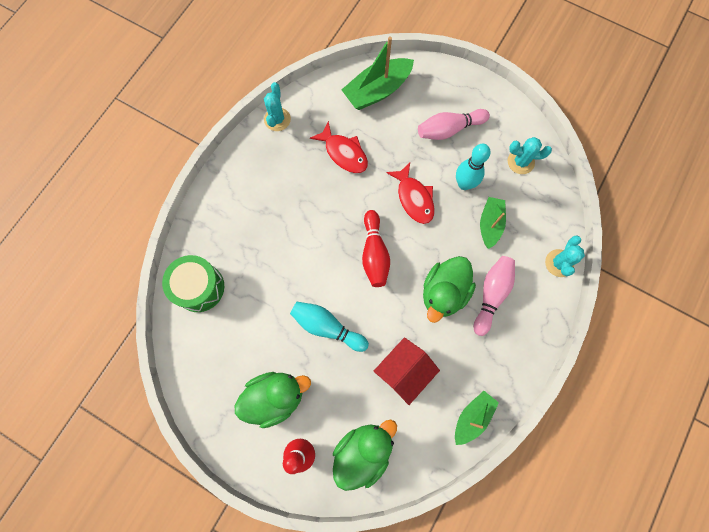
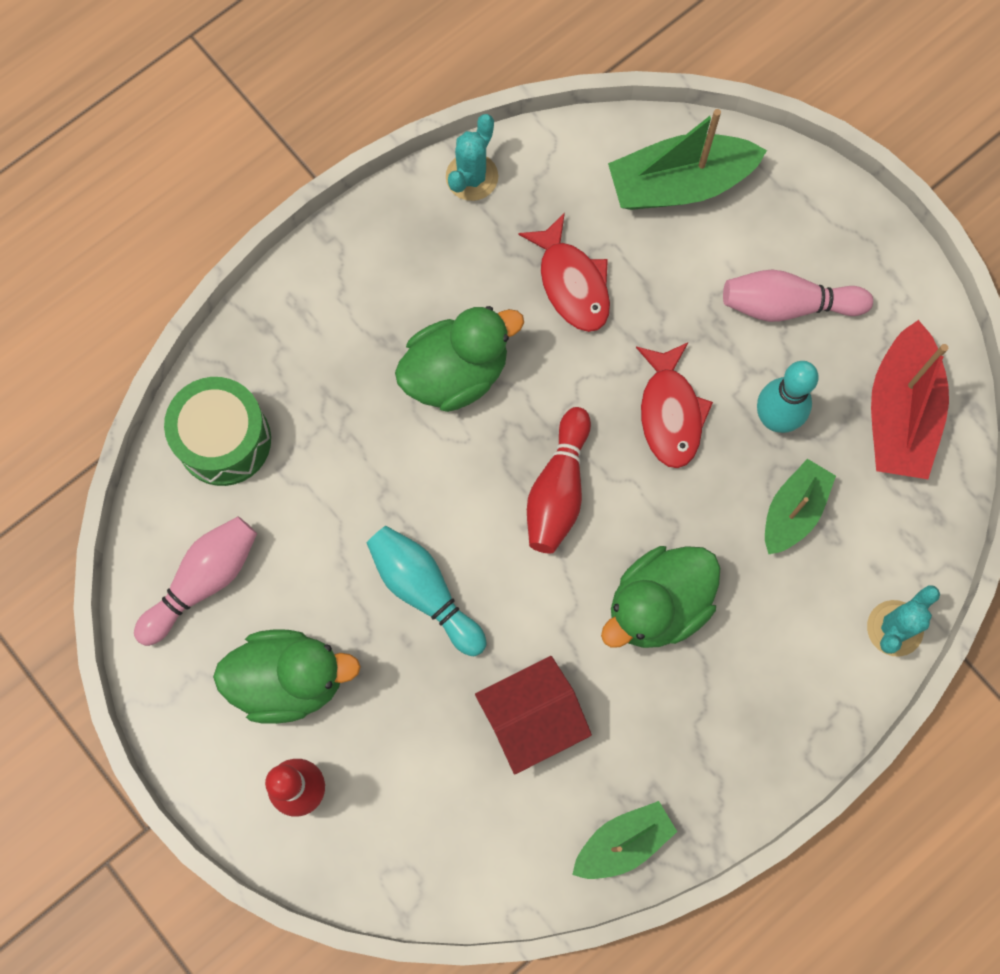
camera: 20 degrees right, 0 degrees up
(363, 451) = (407, 829): green duck -> green duck (456, 373)
(491, 295) = (744, 640): pink bowling pin -> pink bowling pin (203, 581)
(520, 162) = (900, 414): turquoise cactus -> red boat

